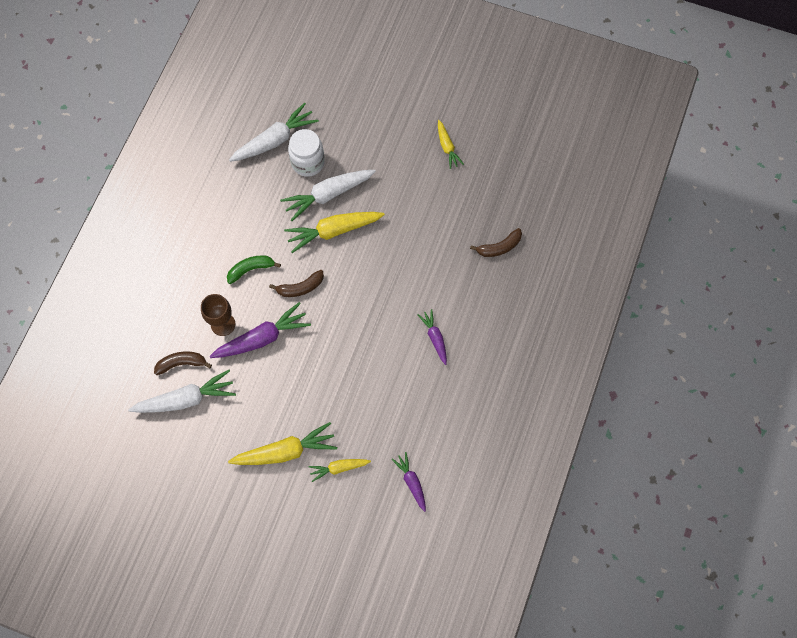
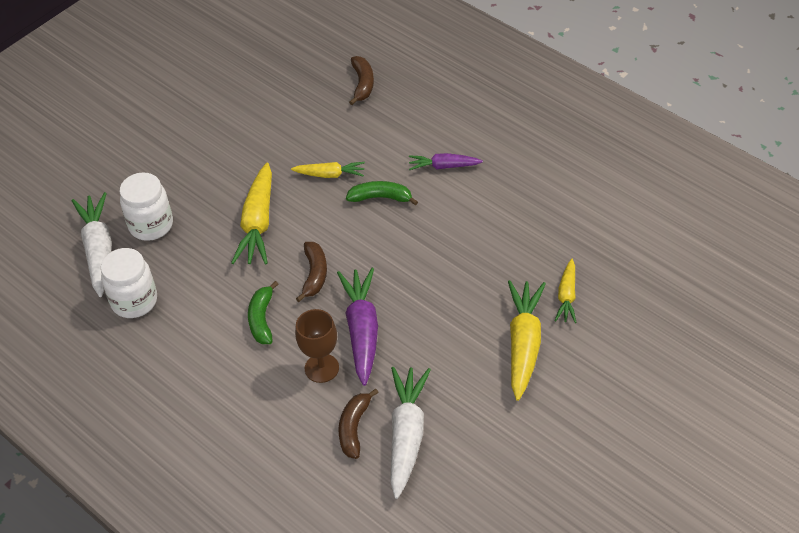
camera: 65 degrees left, 20 degrees down
(239, 182) = (134, 301): none -> white jar
(328, 195) = (207, 216): white carrot -> none
(387, 305) = (381, 197): none -> green banana
(411, 482) = (611, 232): purple carrot -> none
(447, 147) = (214, 94): yellow carrot -> yellow carrot (330, 174)

